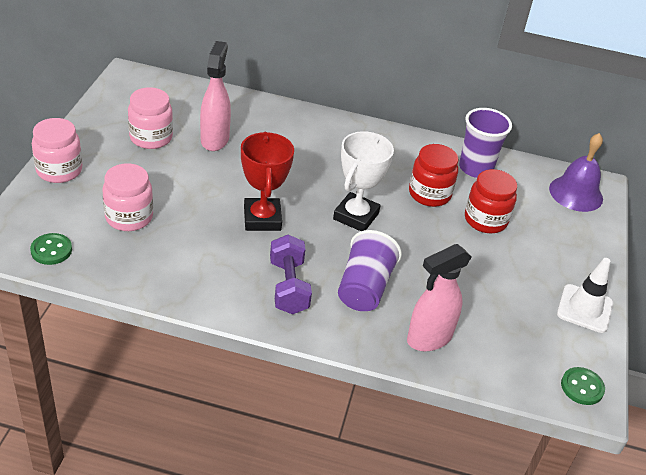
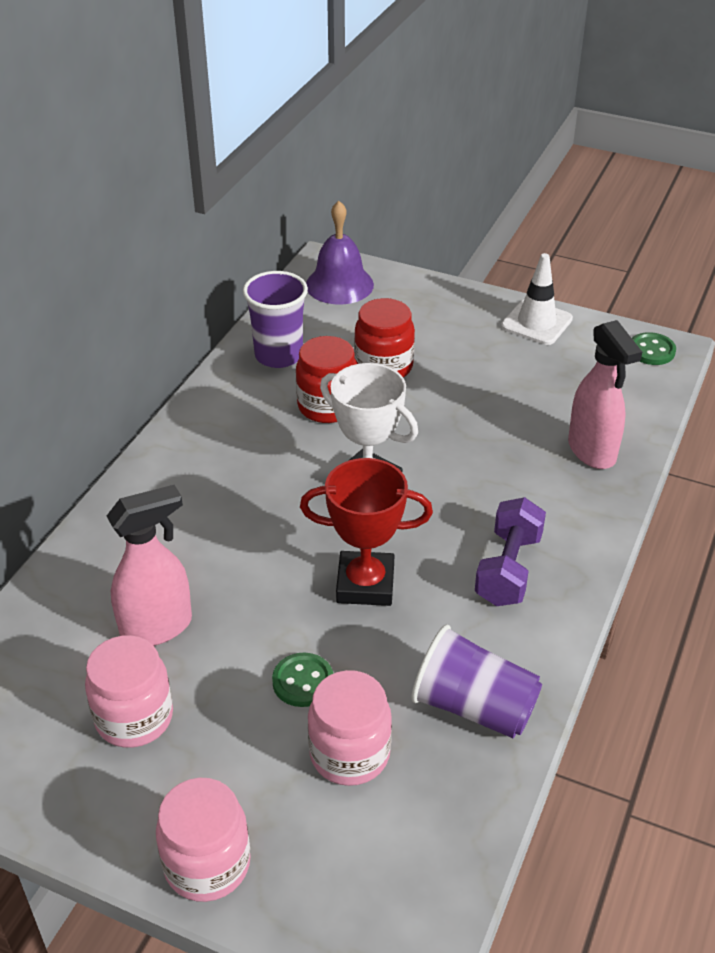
camera: 75 degrees left, 0 degrees up
(51, 250) = (427, 868): green button -> green button (303, 681)
(215, 139) = (157, 627): pink spray bottle -> pink spray bottle turned 135 degrees clockwise
(288, 287) = (508, 569): purple dumbbell -> purple dumbbell turned 75 degrees counterclockwise
(364, 288) = (508, 495): purple cup -> purple cup (473, 707)

